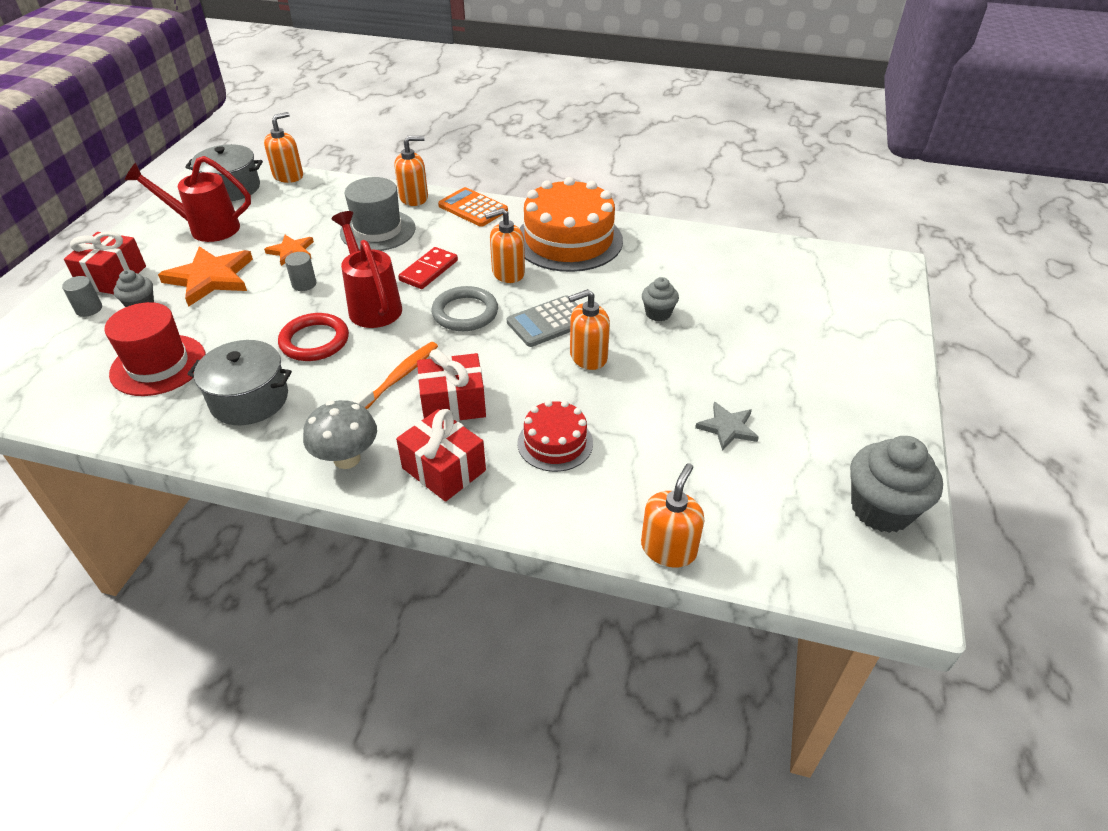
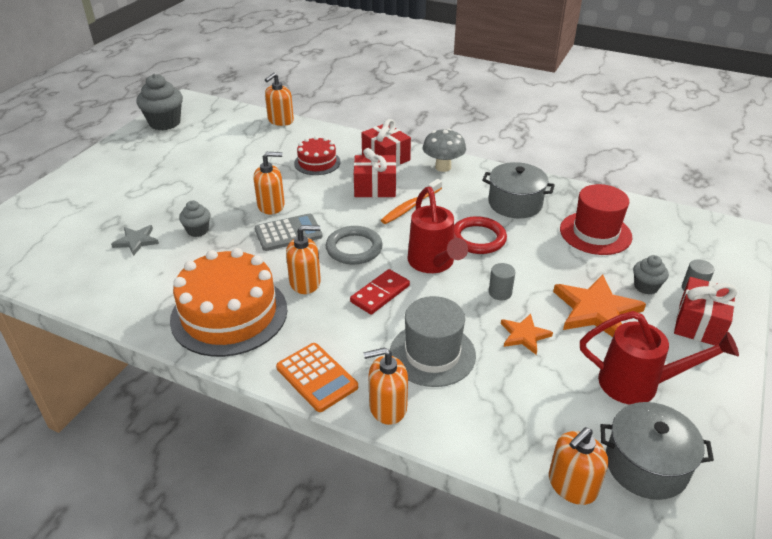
camera: 170 degrees left, 5 degrees down
(727, 428) = (210, 159): grey star -> grey star (136, 241)

